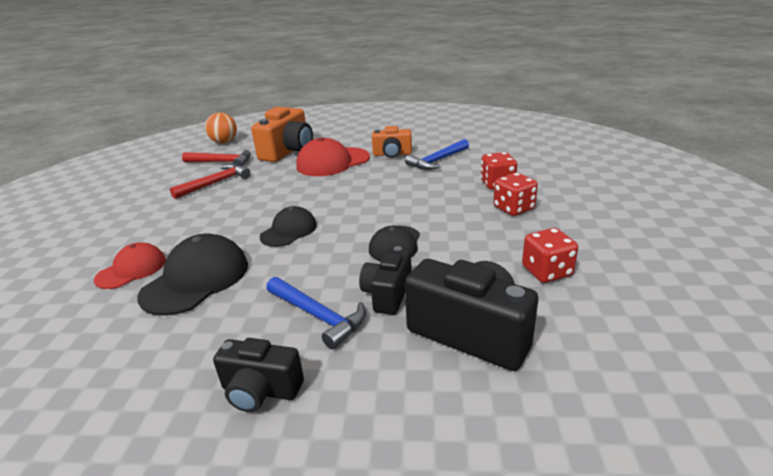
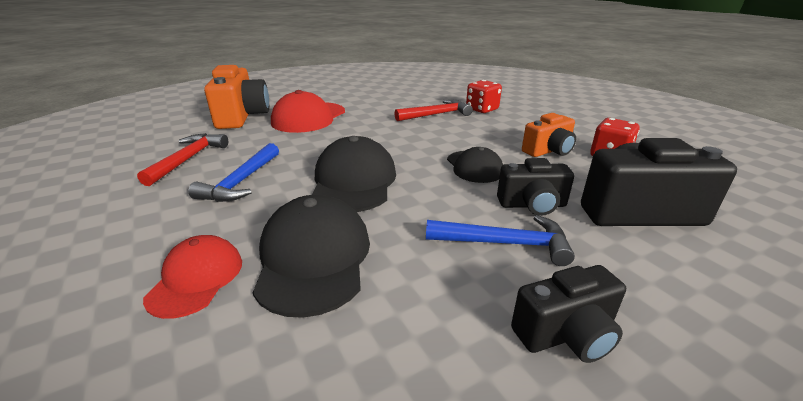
camera: 35 degrees left, 0 degrees up
(222, 162) = (166, 139): red hammer -> red hammer (436, 114)
(224, 142) = (140, 120): orange ball -> none
(289, 231) = (354, 181): black cap -> black cap, size x1.59
(388, 294) = (532, 205): black camera -> black camera turned 75 degrees counterclockwise
(392, 154) = (360, 103): orange camera -> orange camera (548, 151)
(437, 161) = (408, 101): blue hammer -> blue hammer (241, 181)
(513, 208) = (520, 122): red dice -> none

